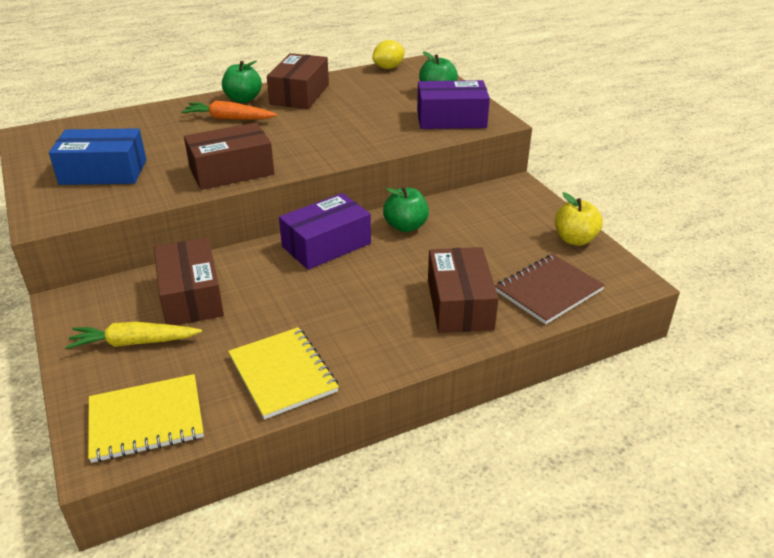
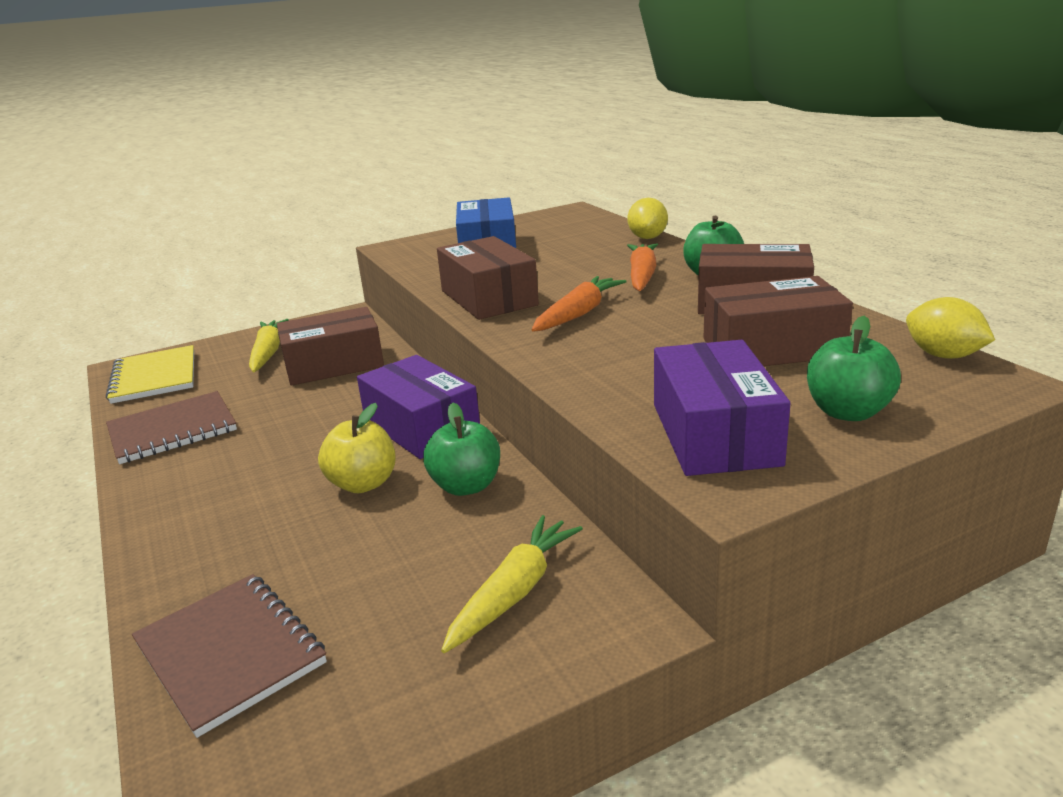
camera: 90 degrees right, 10 degrees down
(145, 111) = (647, 238): none -> yellow lemon
(283, 374) = (172, 430): yellow notebook -> brown notebook
(285, 141) = (578, 314): none -> orange carrot
(460, 304) = (237, 548): brown box -> brown box (772, 348)
(499, 212) = (514, 591): none -> yellow carrot
(574, 239) = (396, 708): yellow apple -> yellow apple (363, 484)

